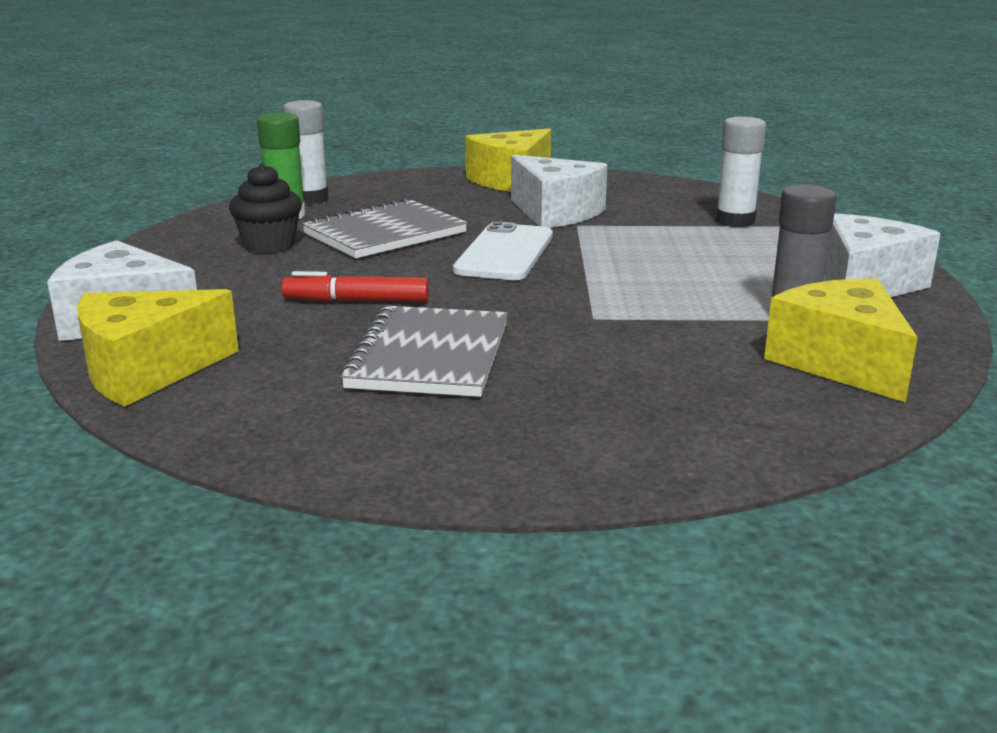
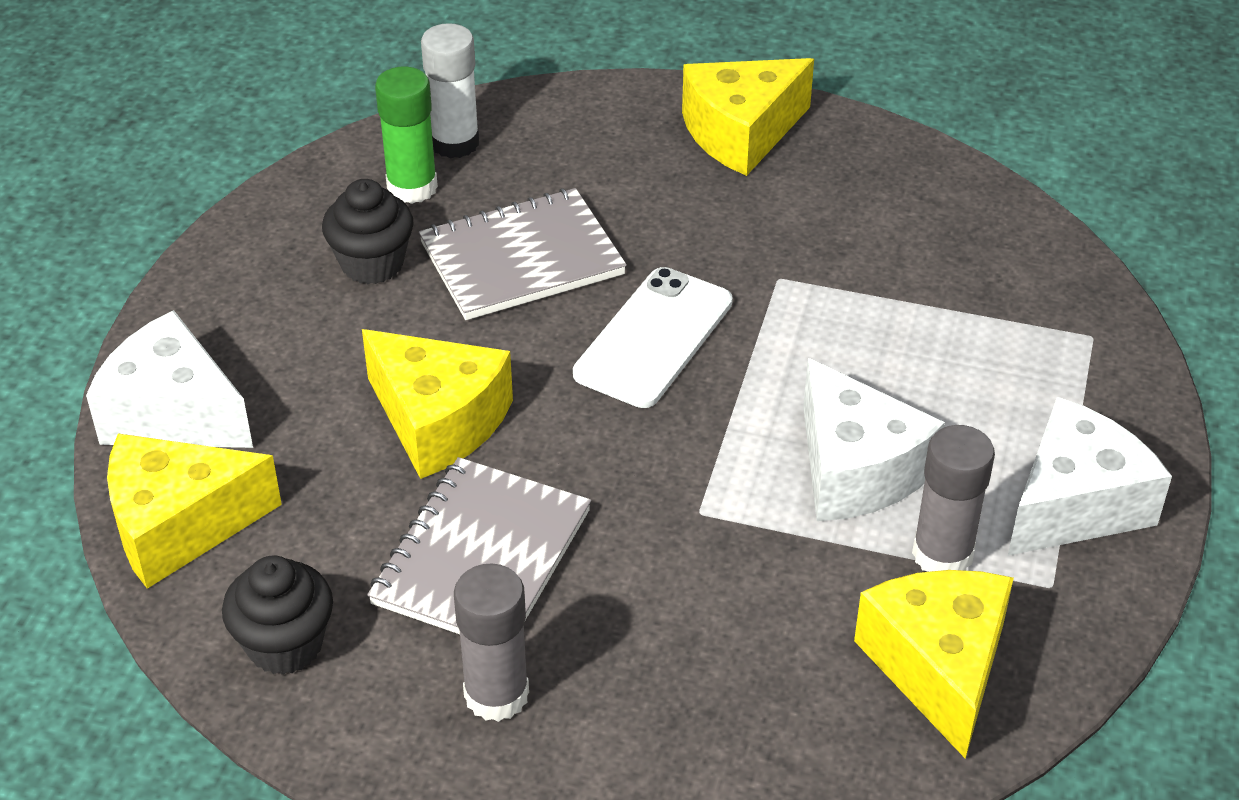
camera: 15 degrees right, 20 degrees up
(272, 420) = (285, 645): none -> black cupcake
(357, 301) = (438, 421): red marker -> yellow cheese
(485, 422) = (496, 695): none -> grey glue stick
(555, 213) = (762, 240): white cheese -> white cheese (855, 470)
(735, 221) = (996, 306): white glue stick -> none

